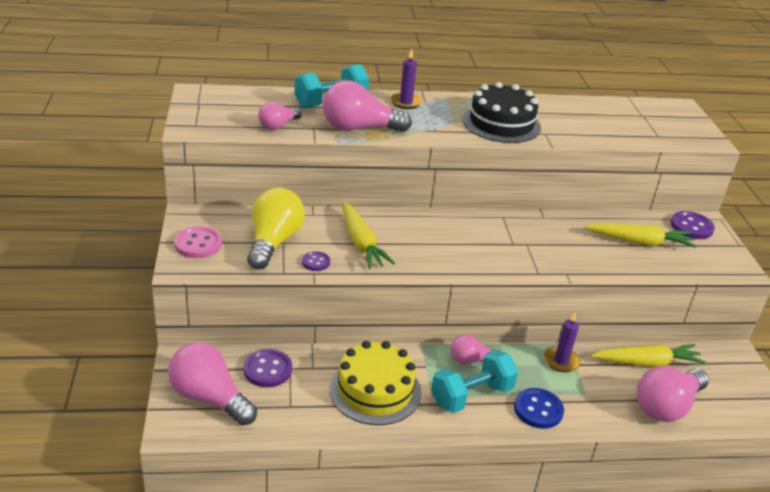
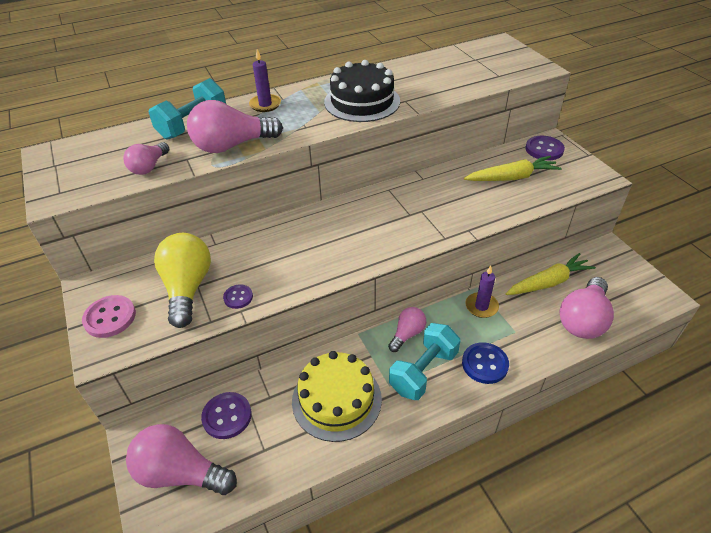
camera: 15 degrees left, 10 degrees up
(361, 243) = (273, 260): yellow carrot -> none
(471, 360) = (407, 334): pink light bulb -> pink light bulb turned 150 degrees clockwise

